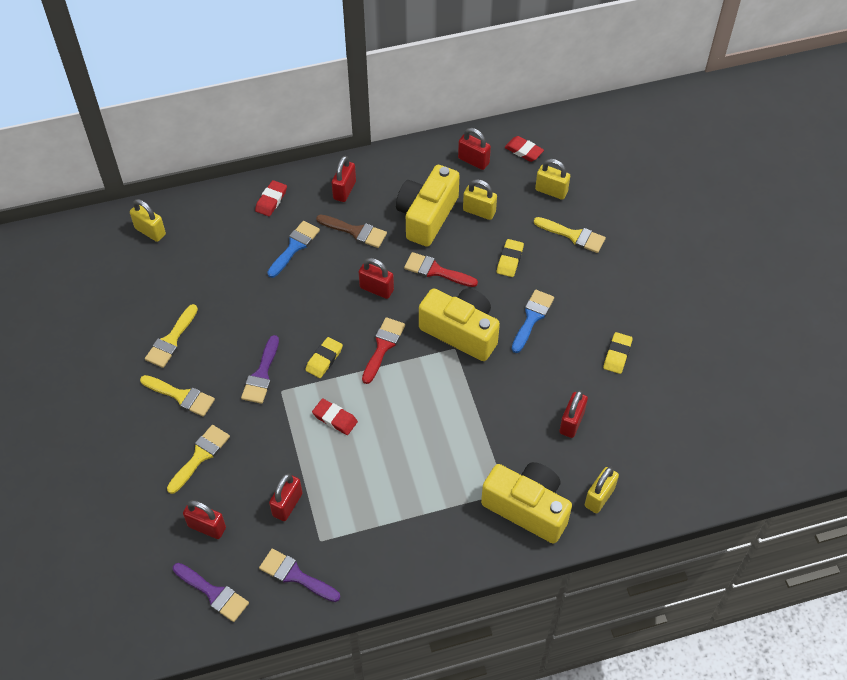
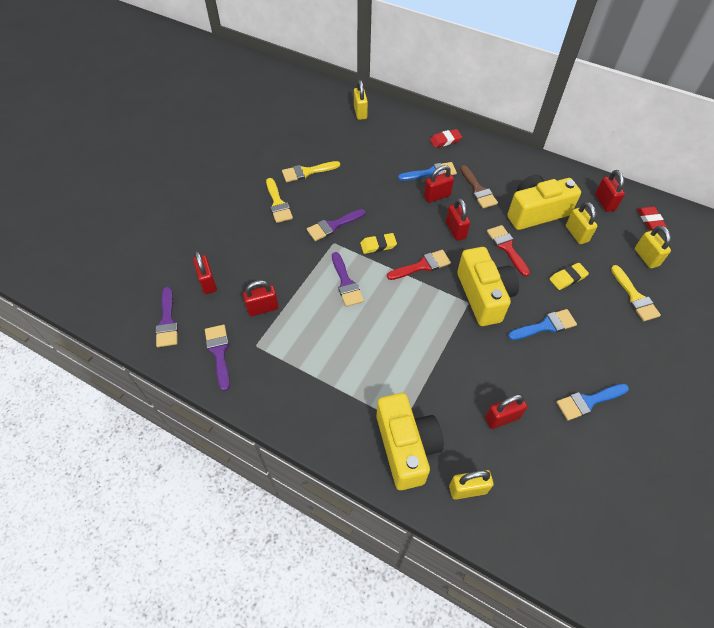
camera: 45 degrees right, 0 degrees up
(200, 456) = (250, 242): yellow brush -> none
(335, 418) = (346, 283): red eraser -> purple brush
(344, 190) = (496, 163): red padlock -> red padlock (437, 196)
(617, 355) = (588, 401): yellow eraser -> blue brush

